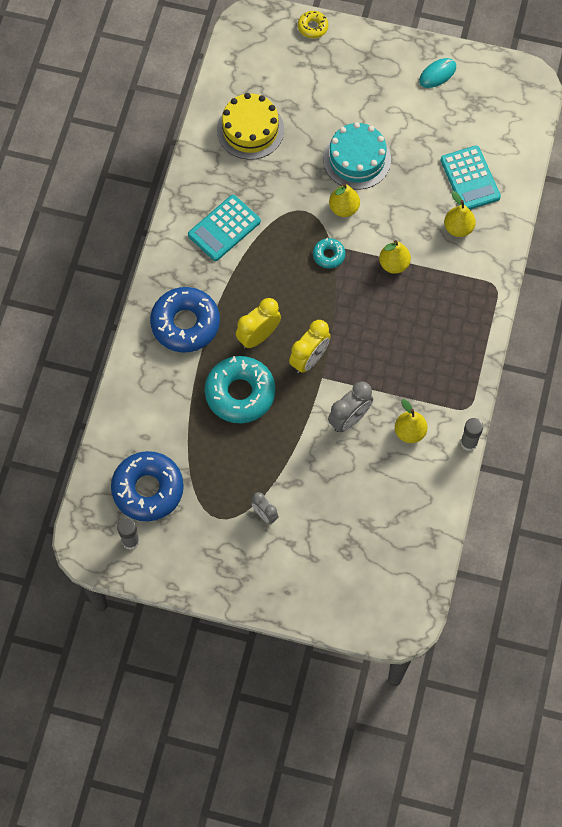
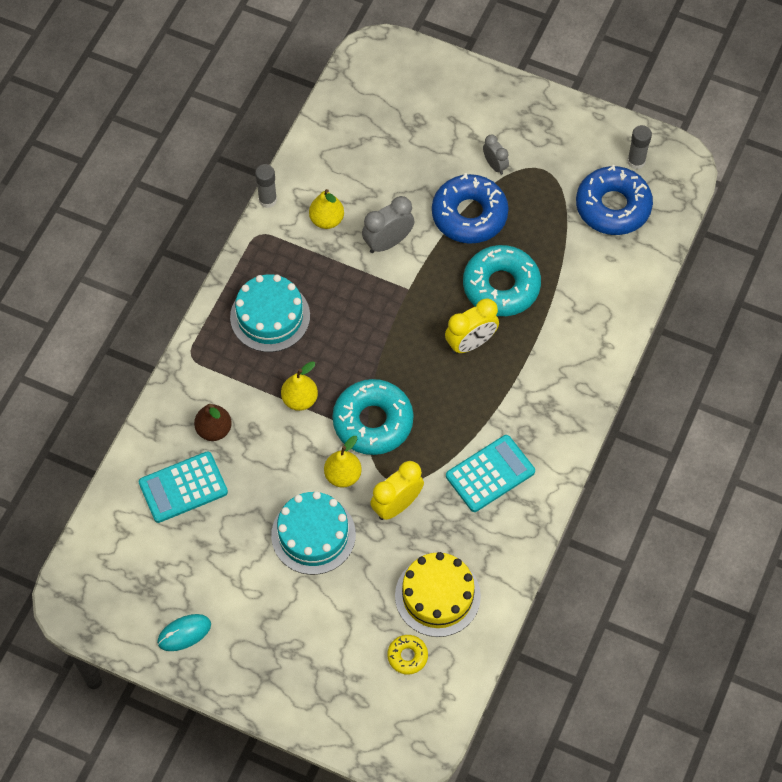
camera: 170 degrees left, 5 degrees down
(185, 324) = (551, 370): blue donut -> blue donut (469, 215)
(309, 359) = (418, 310): yellow clock -> yellow clock (397, 505)
(312, 27) = (330, 730): yellow donut -> yellow donut (407, 656)
(328, 255) = (373, 422): turquoise donut -> turquoise donut, size x2.10
(437, 332) = (270, 316): none -> turquoise cake
(458, 228) = (214, 430): yellow pear -> brown pear
(470, 179) = (183, 487): turquoise calculator -> turquoise calculator turned 105 degrees counterclockwise

